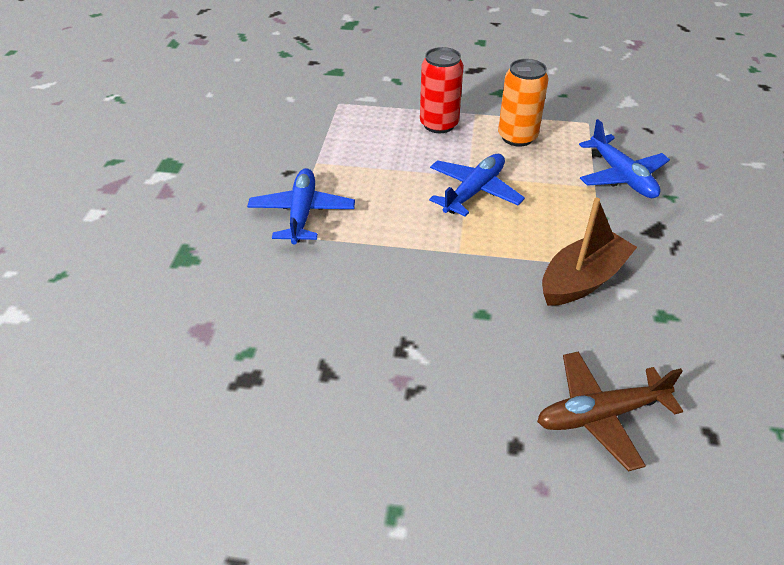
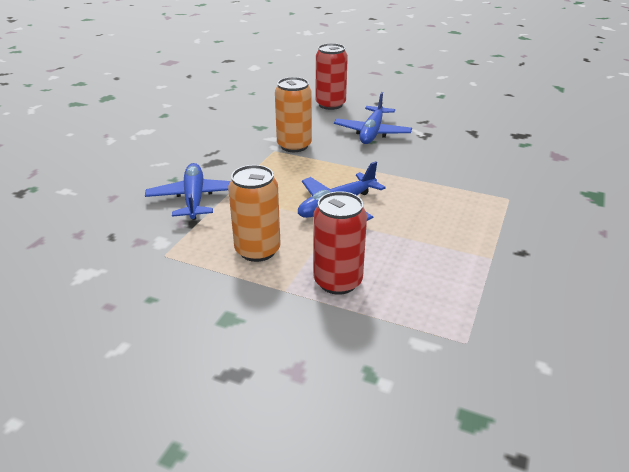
camera: 165 degrees left, 10 degrees down
(302, 213) = (500, 212): blue plane -> blue plane (372, 132)
(582, 280) = (294, 146): brown boat -> orange can
(600, 415) = (330, 104): brown plane -> red can

